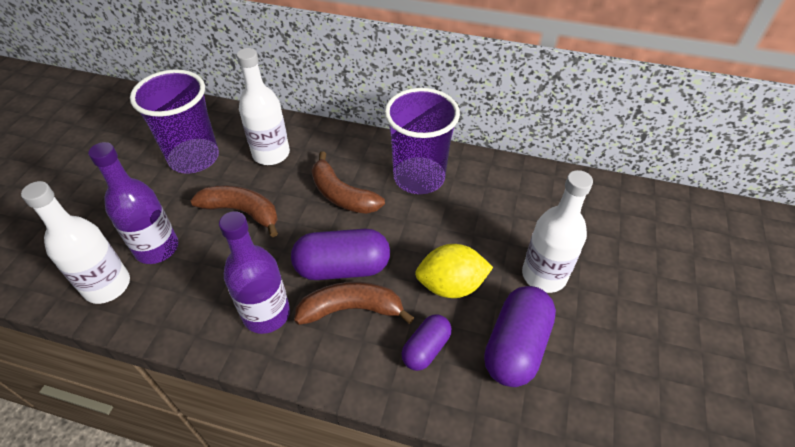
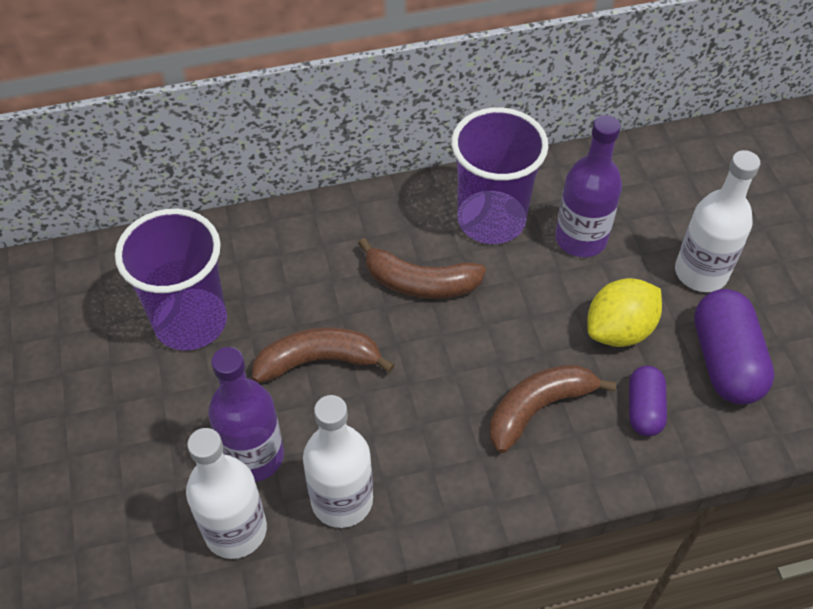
camera: 30 degrees left, 5 degrees up
(266, 314) = (452, 461): purple bottle -> purple bottle (581, 239)
(271, 154) = (288, 270): white bottle -> white bottle (342, 500)
(342, 267) = (491, 368): purple capsule -> none

